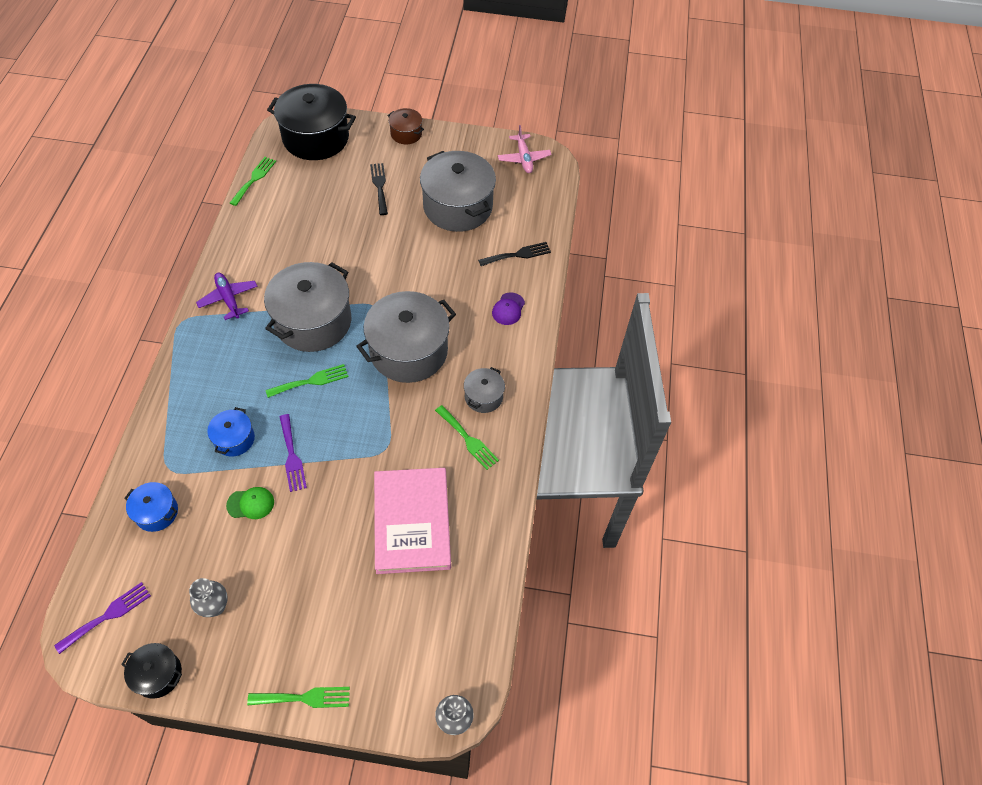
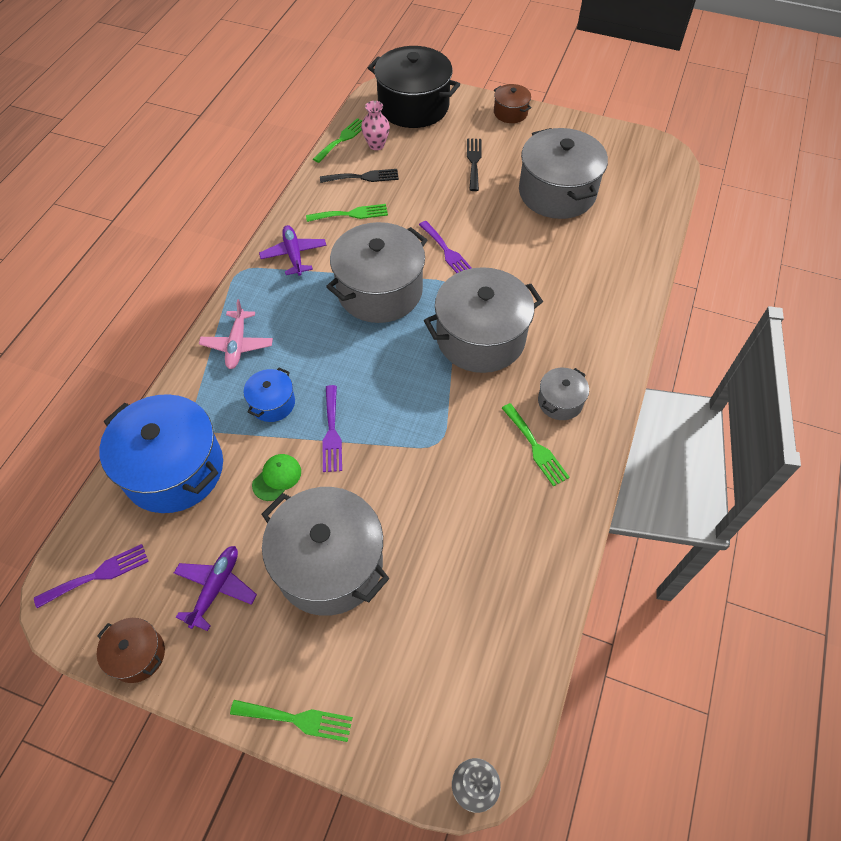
camera: 15 degrees right, 0 degrees up
(156, 512) = (174, 469): blue pot -> blue pot, size x2.08
(158, 674) = (137, 655): black pot -> brown pot
(215, 606) = (216, 588): grey vase -> purple plane
(251, 504) = (277, 478): green cap -> green cap turned 60 degrees counterclockwise
(287, 181) = (376, 145): none -> pink vase
(309, 568) = (329, 564): none -> grey pot
(311, 381) = (367, 354): green fork -> green fork (351, 214)
(368, 276) = (447, 252): none -> purple fork
(412, 522) = (456, 532): pink book -> none
(508, 309) = (601, 308): purple cap -> none
(518, 254) = (619, 251): black fork -> black fork (363, 177)
(524, 158) = (638, 152): pink plane -> pink plane (237, 344)

